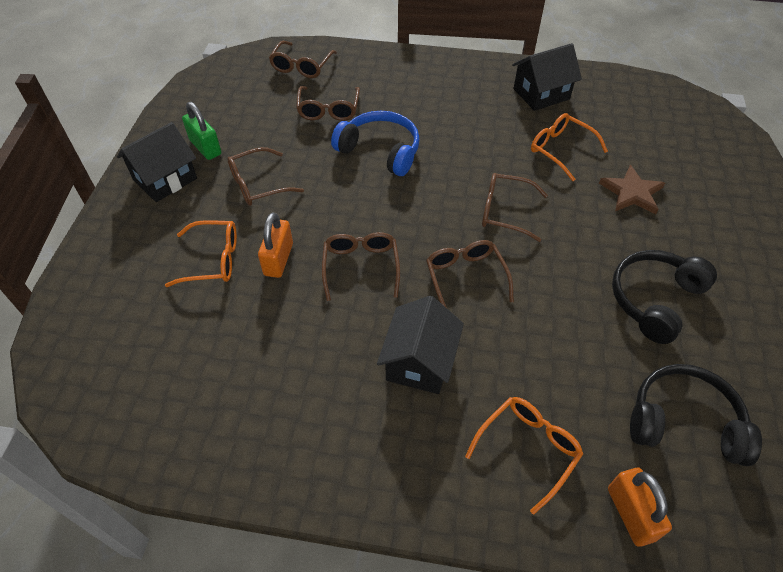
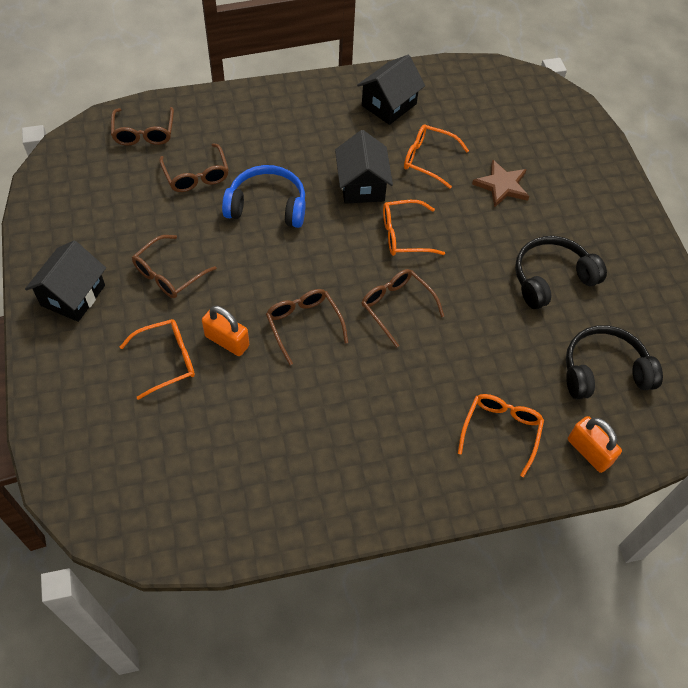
camera: 25 degrees left, 5 degrees up
(205, 147) = (94, 250): green padlock -> none
(278, 259) = (227, 341): orange padlock -> orange padlock turned 45 degrees counterclockwise
(419, 362) = (390, 391): black house -> black house (362, 185)
(505, 212) = (404, 235): brown glasses -> orange glasses
(654, 299) = (551, 278): black headphones -> black headphones turned 45 degrees clockwise

